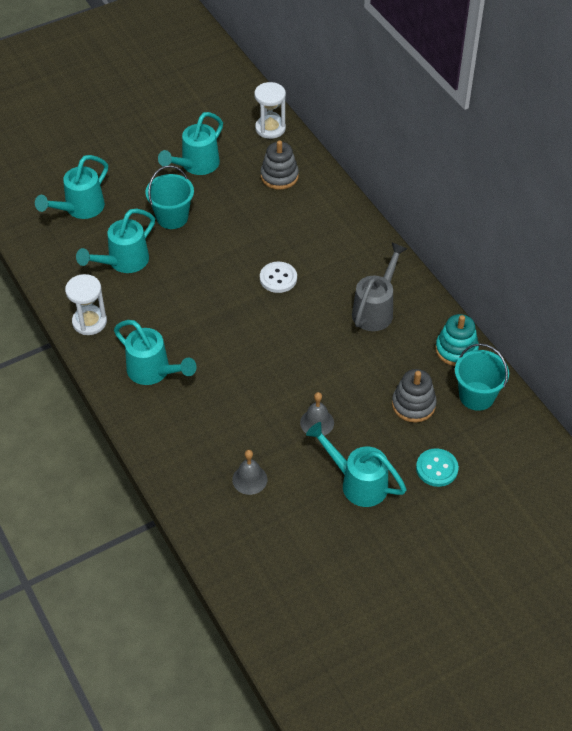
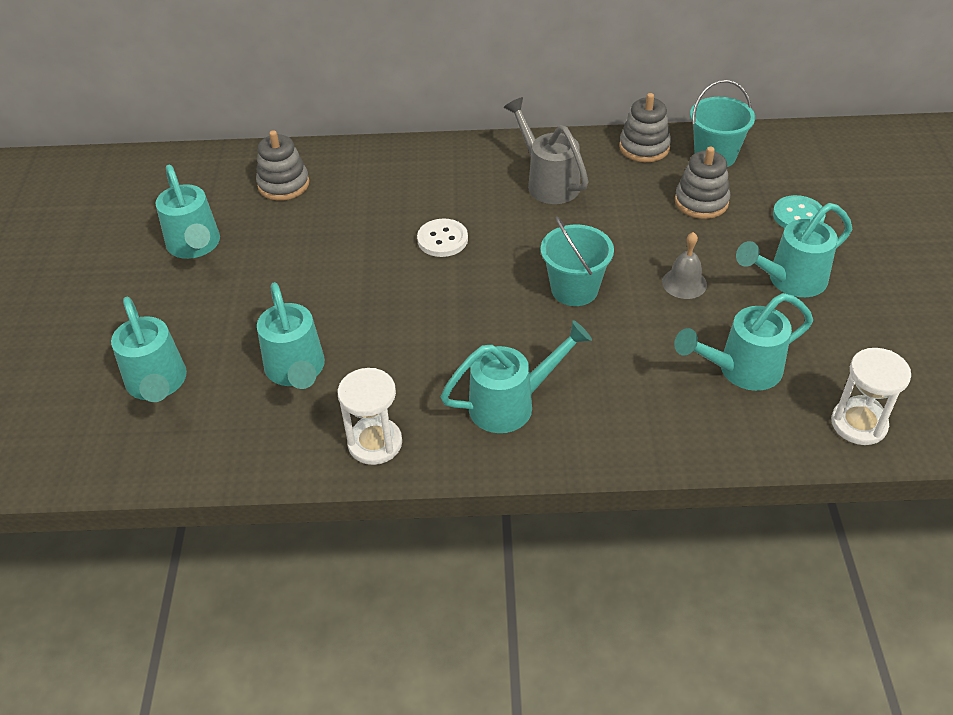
camera: 60 degrees left, 5 degrees down
(172, 217) = (261, 297): turquoise bucket -> turquoise bucket (574, 289)
(249, 479) = (740, 370): grey bell -> turquoise watering can
(270, 128) = (200, 166): white hourglass -> white hourglass (858, 424)
(456, 350) = (644, 147): turquoise stacking toy -> grey stacking toy

